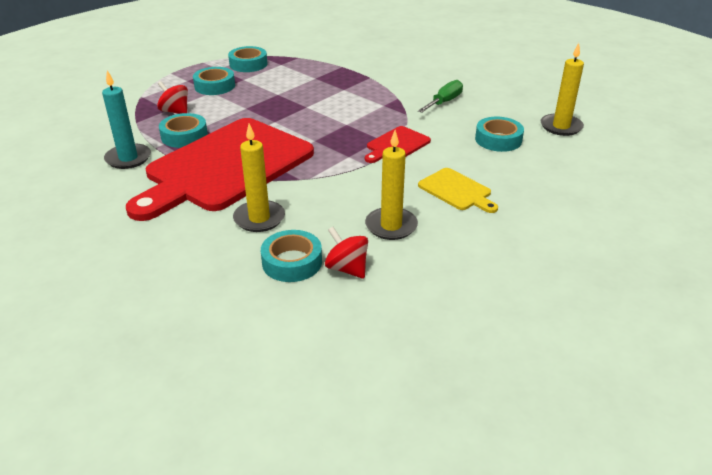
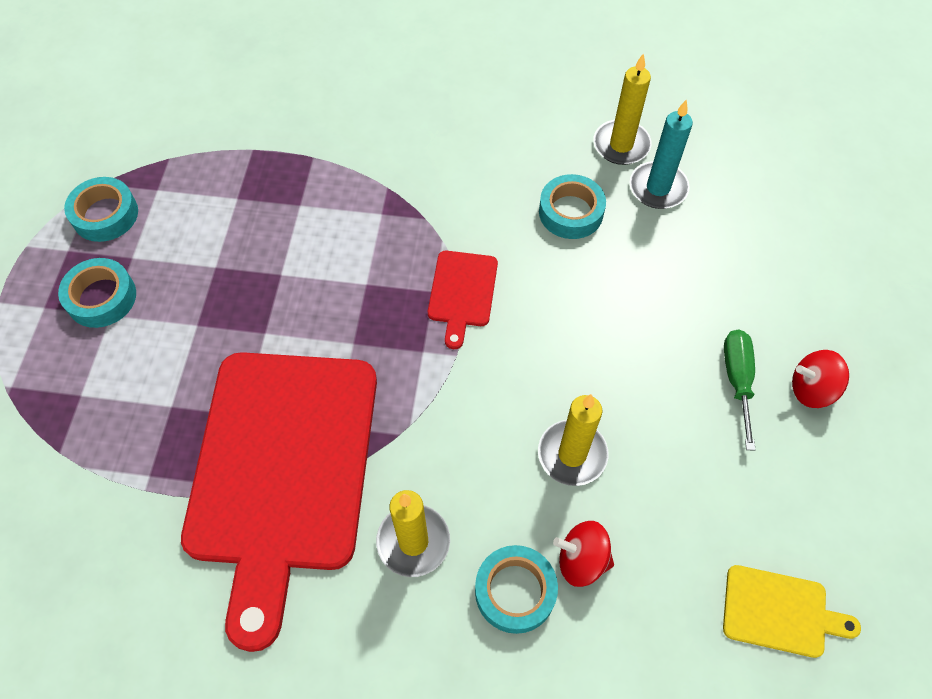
camera: 35 degrees left, 25 degrees up
(128, 158) = (127, 538): turquoise candle -> turquoise candle (658, 188)
(175, 112) = (97, 393): red spinning top -> red spinning top (811, 389)
(184, 136) = (163, 440): turquoise tape -> none
(444, 102) = (452, 164): green screwdriver -> green screwdriver (737, 380)
(456, 190) = (594, 342): yellow cutting board -> yellow cutting board (780, 612)

